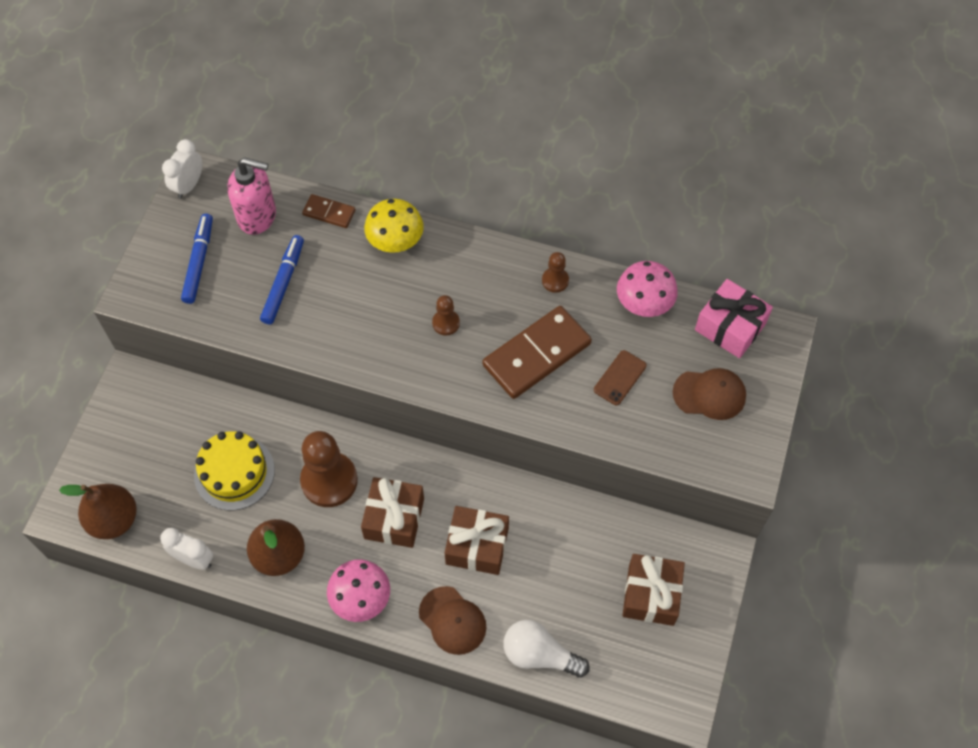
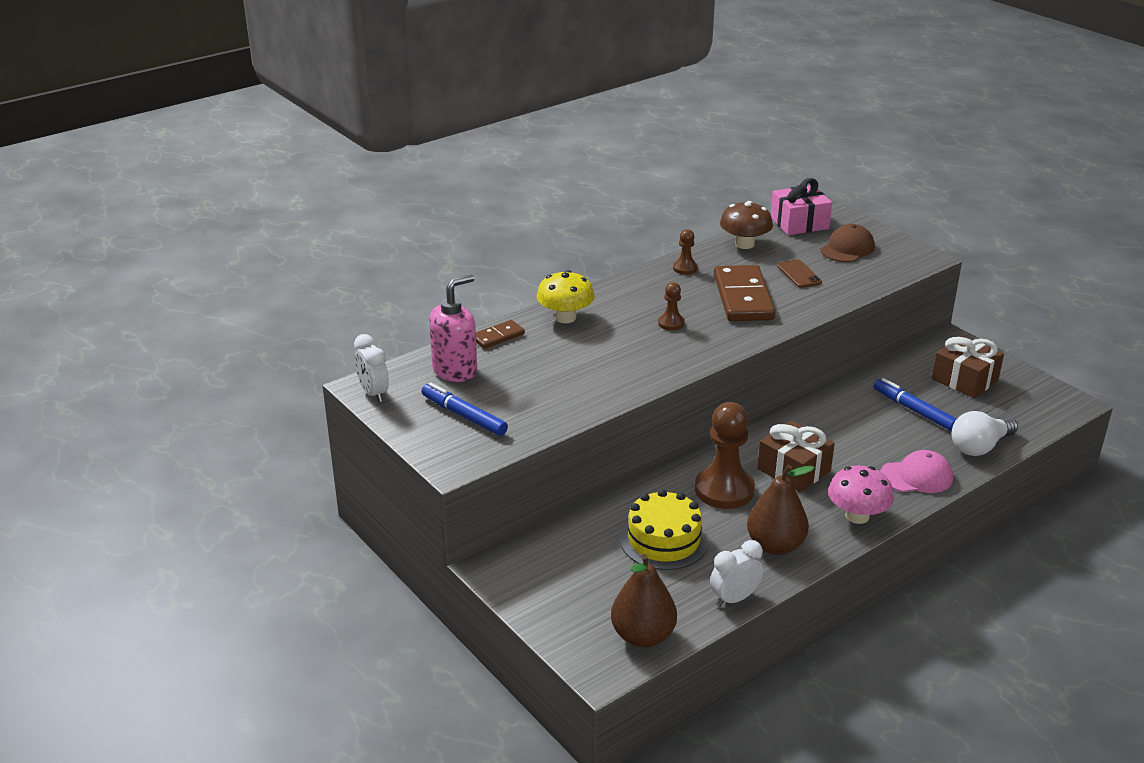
camera: 55 degrees left, 30 degrees down
(283, 283) = (541, 381): blue marker -> blue marker (914, 410)
(452, 620) = (916, 476): brown cap -> pink cap
(477, 546) = (856, 439): brown gift -> none
(644, 303) = (744, 244): pink mushroom -> brown mushroom

